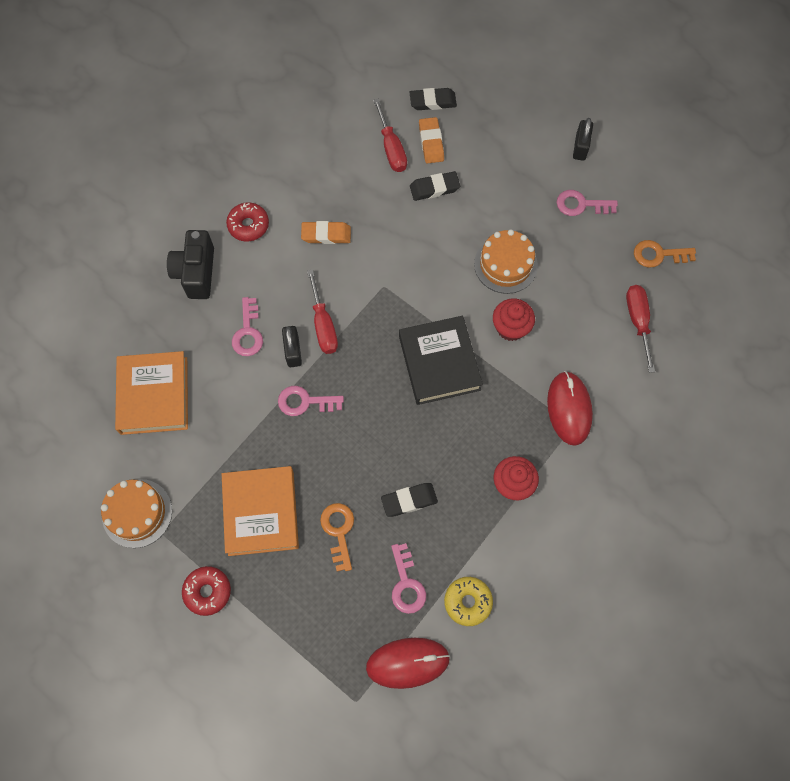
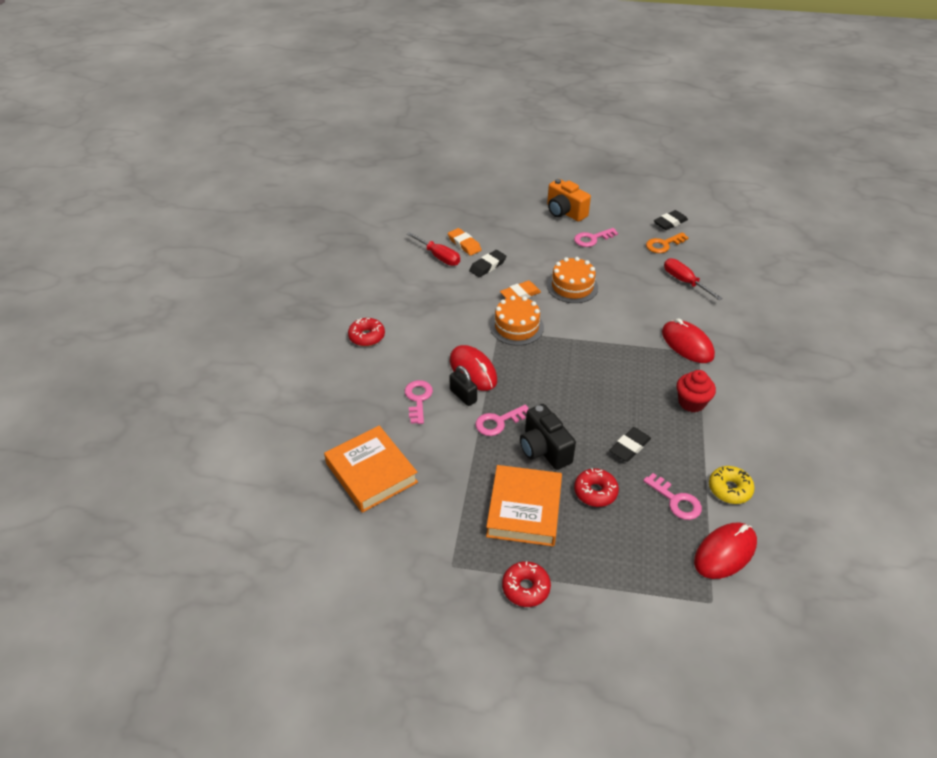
camera: 30 degrees left, 25 degrees down
(137, 513) = (419, 562): orange cake -> orange cake (516, 327)
(196, 273) = (346, 380): black camera -> black camera (544, 449)
(248, 332) = (418, 399): pink key -> pink key turned 150 degrees counterclockwise
(261, 512) = (524, 509): orange book -> orange book turned 45 degrees clockwise
(323, 325) = (473, 370): red screwdriver -> red mouse
(326, 235) = (431, 319): orange eraser -> orange eraser (520, 294)
(338, 531) = (595, 492): orange key -> red donut
(432, 102) = (447, 224): black eraser -> black eraser (670, 223)
(439, 363) = (577, 357): black book -> none
(510, 328) = (607, 317): red cupcake -> none
(580, 147) = (565, 212): black padlock -> orange camera

